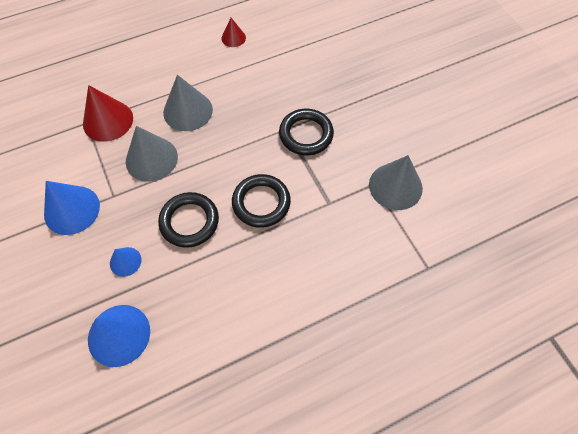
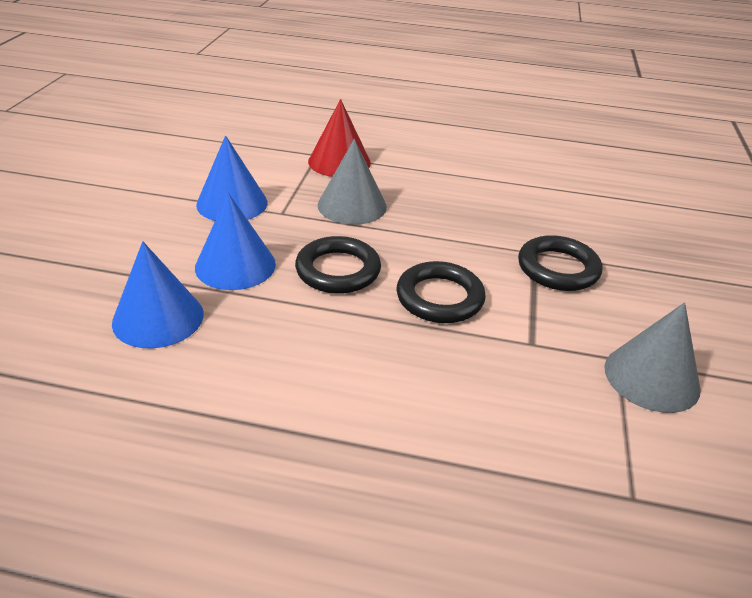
camera: 35 degrees right, 25 degrees down
(125, 261) = (235, 265): blue cone -> blue cone, size x1.84
(188, 111) = (430, 189): grey cone -> none
(233, 38) = (539, 161): red cone -> none

